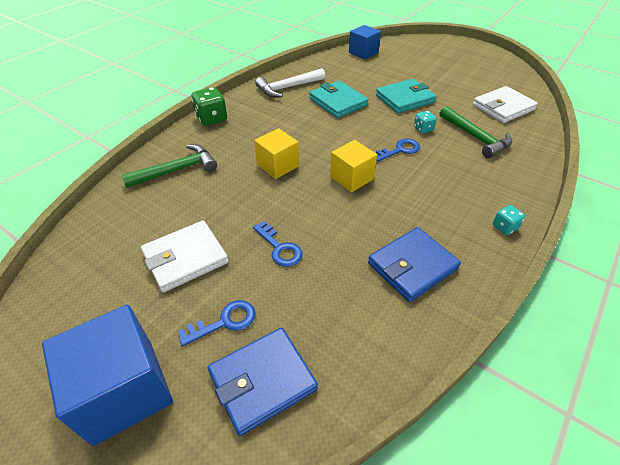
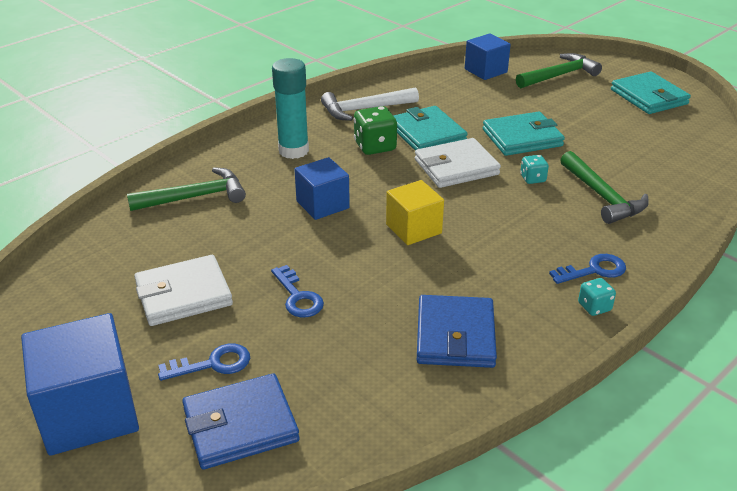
camera: 10 degrees right, 10 degrees down
(211, 119) = (253, 140): green dice -> green dice (375, 146)
(244, 124) = (293, 151): none -> turquoise glue stick
(277, 165) = (322, 204): yellow cube -> blue cube
(399, 150) = (490, 202): blue key -> blue key (594, 270)
(412, 266) = (455, 336): blue wallet -> blue wallet turned 60 degrees counterclockwise
(413, 52) = (559, 75): none -> green hammer
(477, 62) = (649, 97): none -> turquoise wallet
(503, 107) = (659, 161): white wallet -> white wallet (456, 167)

